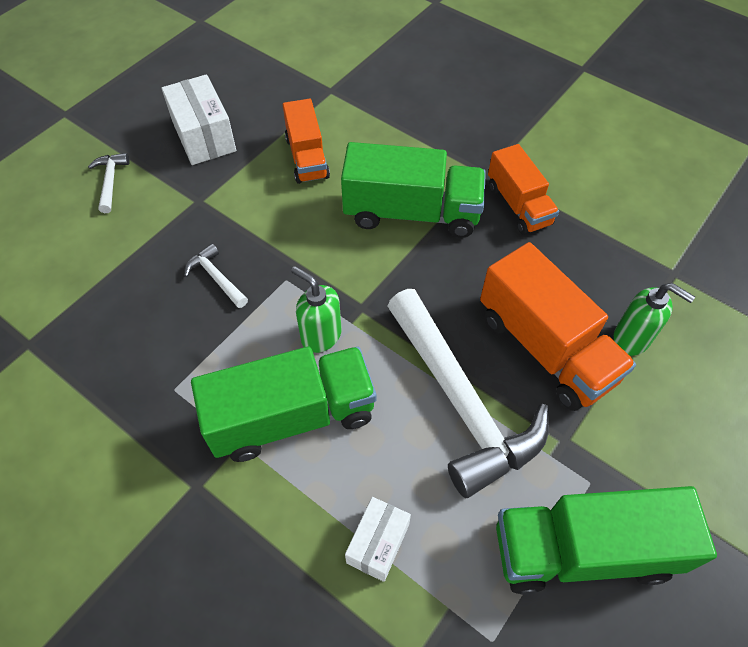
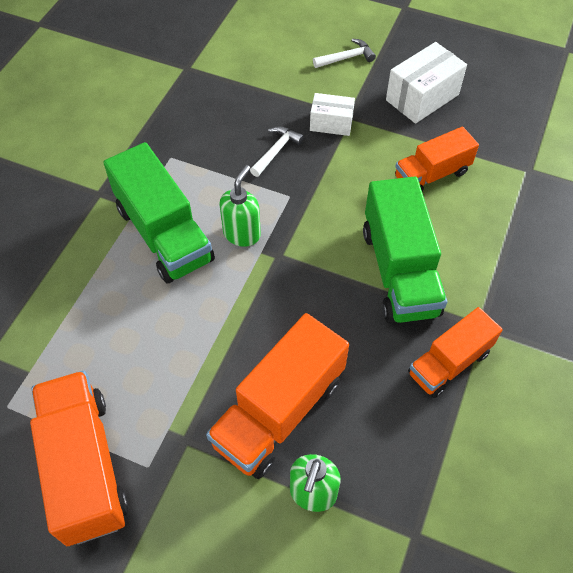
camera: 75 degrees right, 0 degrees up
(378, 543) = (71, 314): white box -> white box (331, 123)
(461, 402) = (204, 349): white hammer -> none
(583, 550) = (85, 466): green truck -> orange truck

